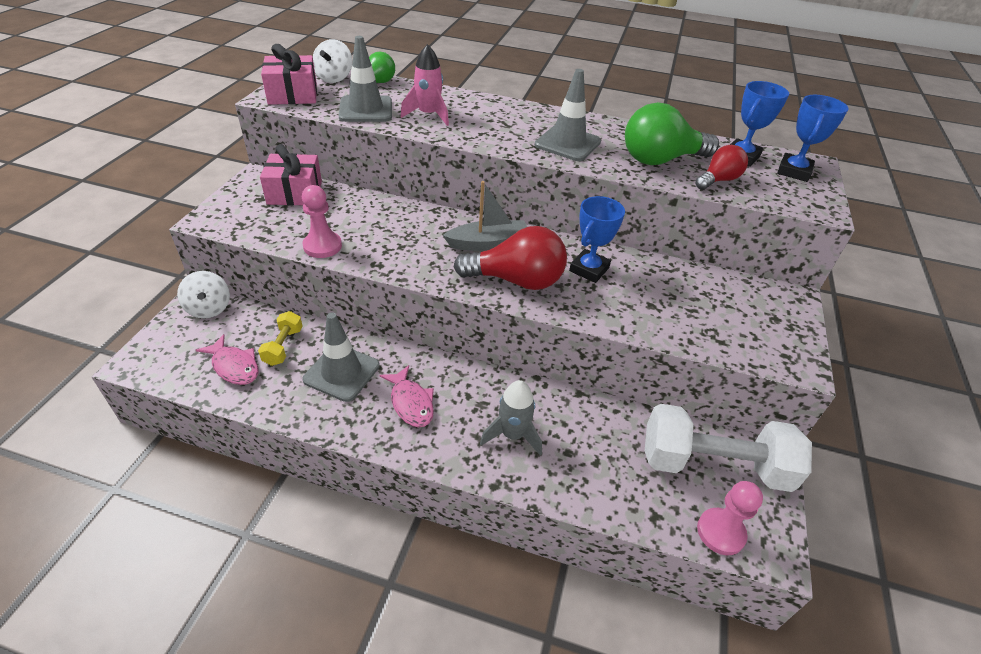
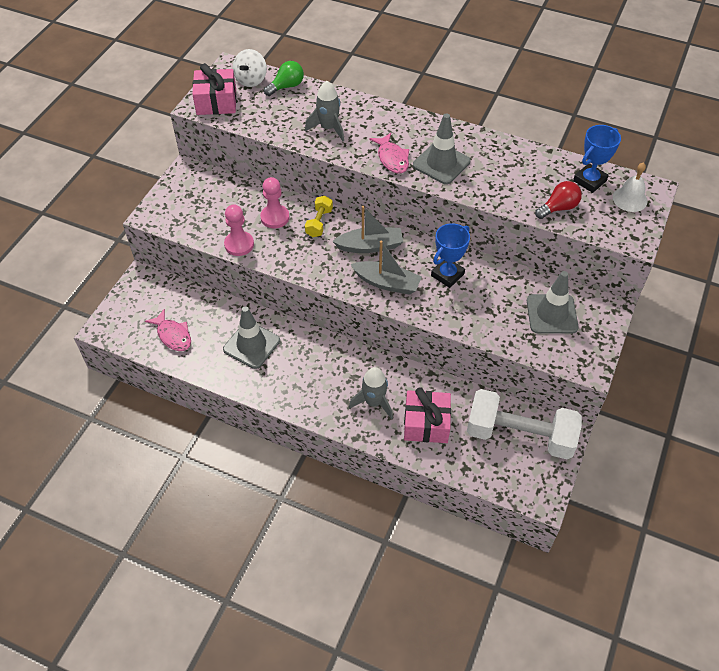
camera: 10 degrees right, 10 degrees up
(209, 308) = (151, 284): white spinning top -> none
(283, 346) = (208, 320): yellow dumbbell -> yellow dumbbell (319, 223)
(295, 193) = (217, 189): pink gift -> pink gift (426, 424)
(366, 109) = (276, 121): grey traffic cone -> grey traffic cone (551, 314)
(411, 403) = (301, 372): pink fish -> pink fish (392, 158)
(428, 115) = (328, 128): pink rocket -> grey rocket
(516, 280) = (387, 283): red light bulb -> grey boat
(660, 160) = (516, 184): green light bulb -> none
(720, 532) = (509, 482): pink pawn -> pink pawn (275, 217)
(794, 171) = (630, 199): blue trophy -> white bell

